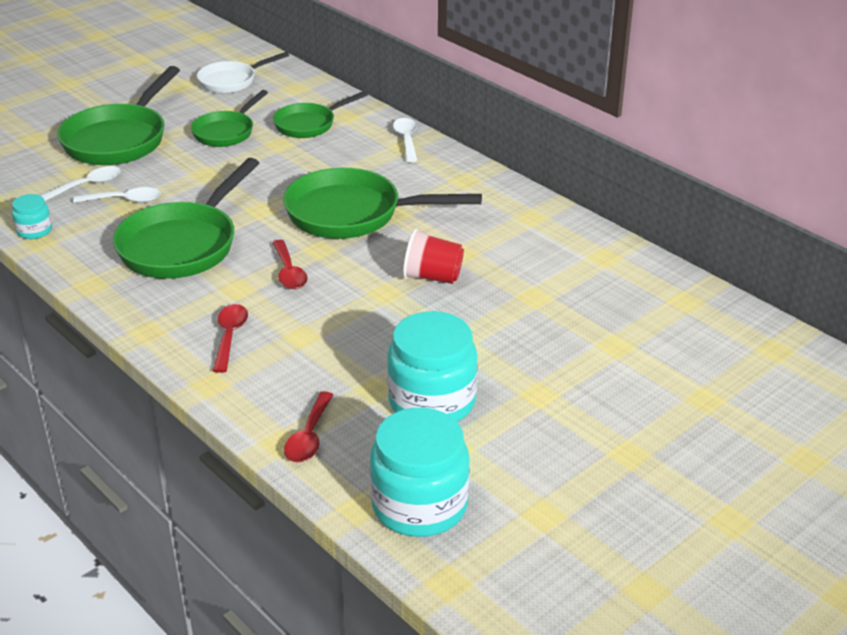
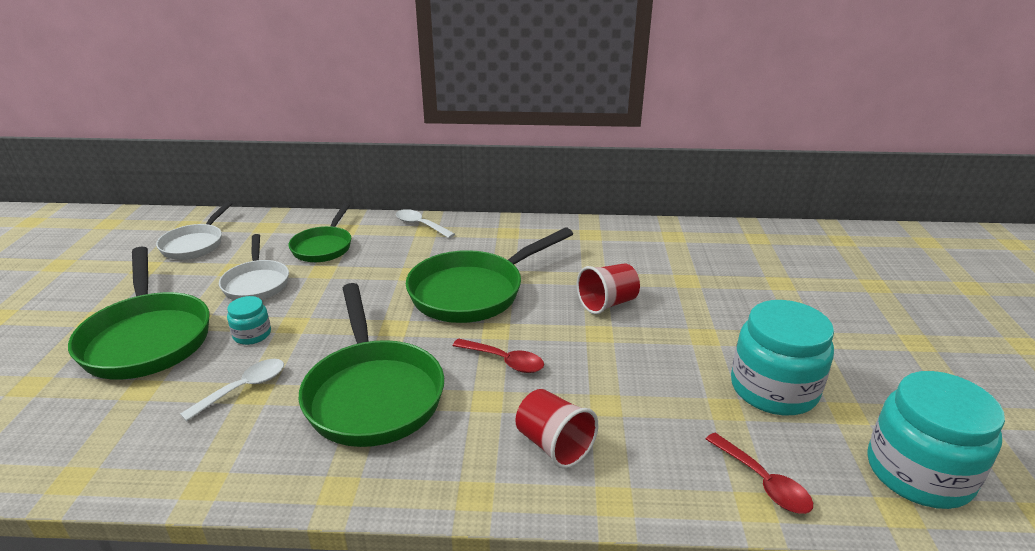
camera: 45 degrees left, 5 degrees down
(34, 231) = (178, 477): turquoise jar -> turquoise jar (252, 334)
(87, 185) = (176, 396): white spoon -> none
(226, 132) = (256, 283): green pan -> white pan
(230, 336) = (554, 445): red spoon -> red cup

